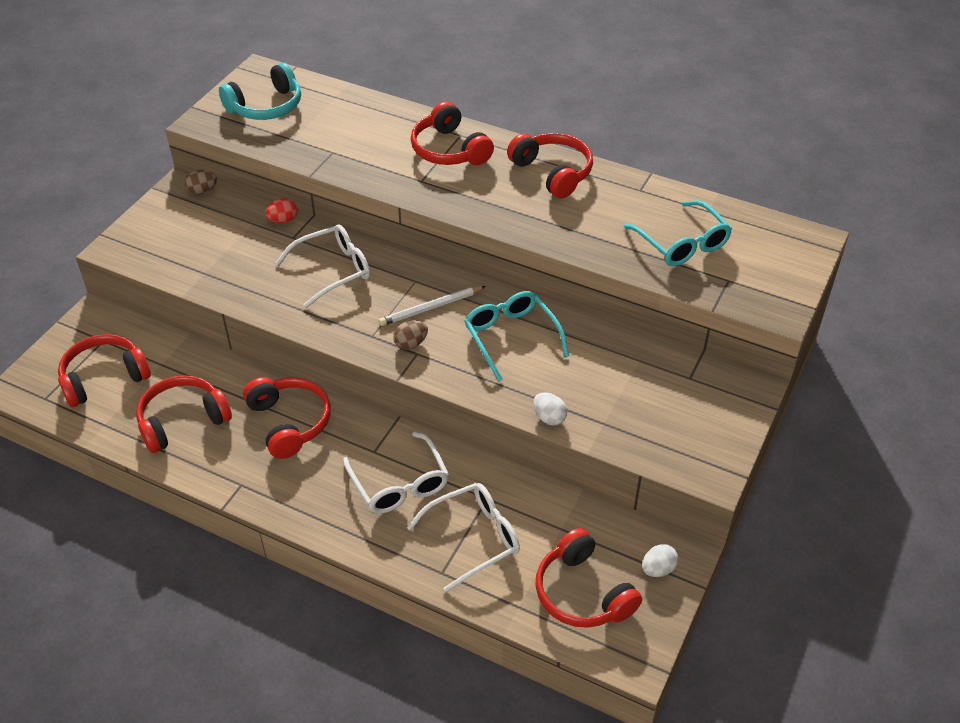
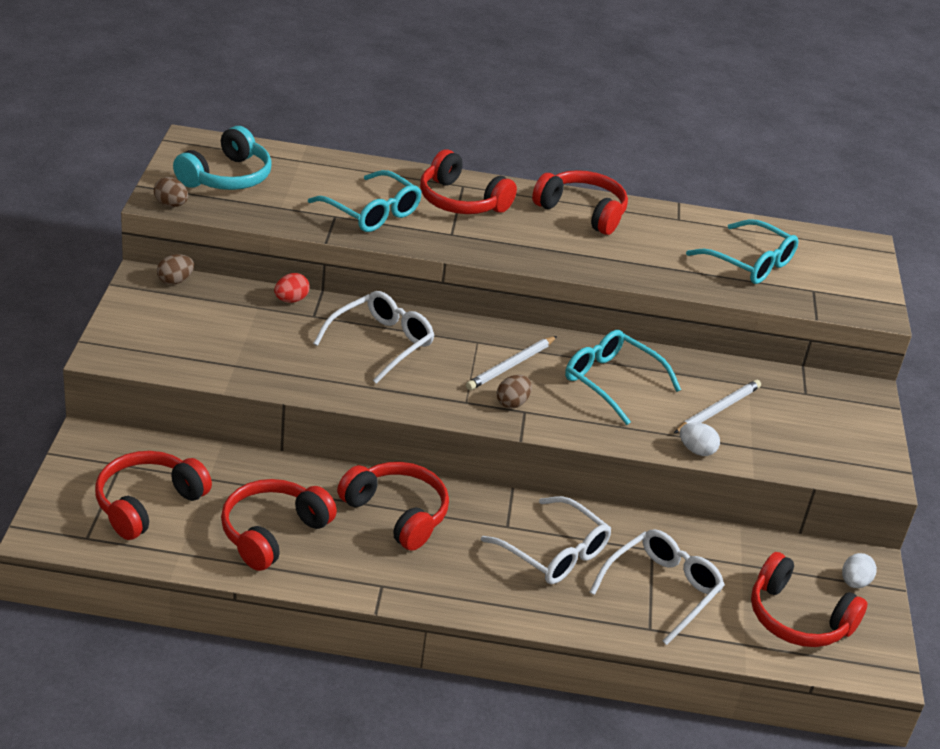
camera: 25 degrees left, 10 degrees down
(206, 127) = (171, 205): none -> brown egg
(365, 152) = (371, 212): none -> turquoise glasses
(594, 380) = (717, 409): none -> white pencil

